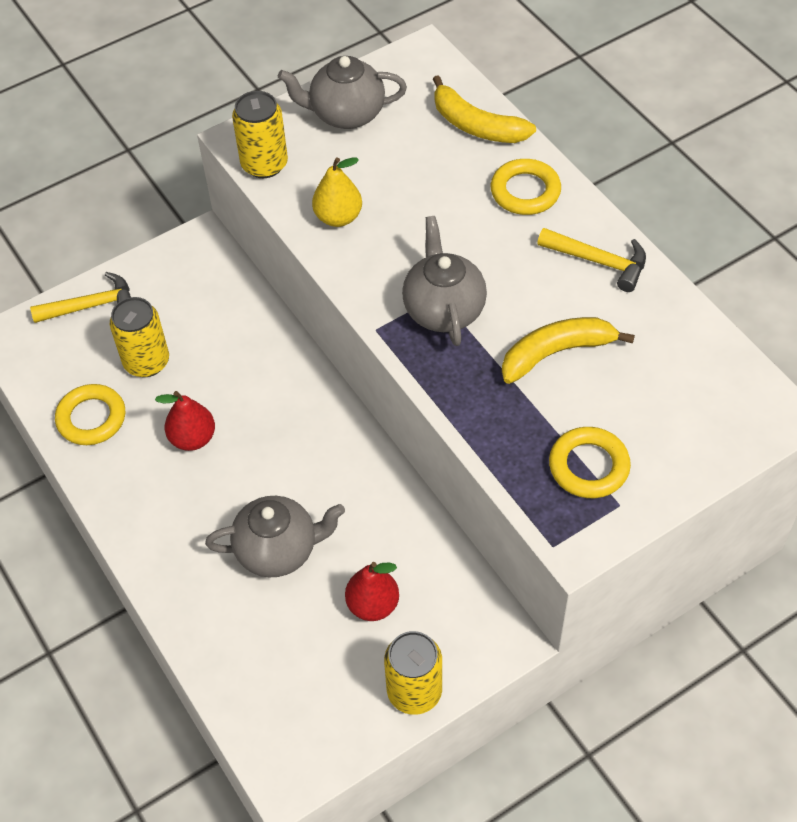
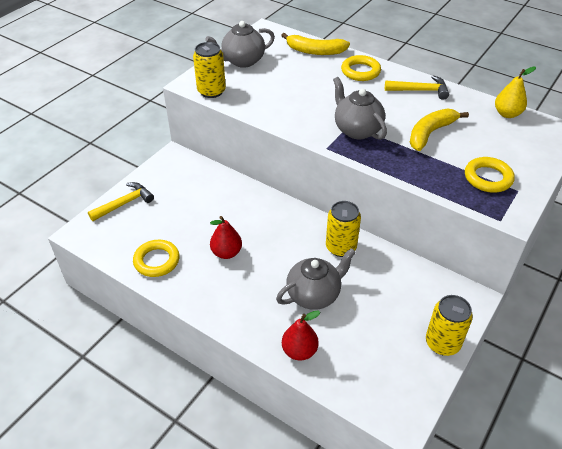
camera: 25 degrees left, 10 degrees down
(146, 362) = (175, 222): yellow can -> yellow can (341, 247)
(338, 217) = (269, 104): yellow pear -> yellow pear (507, 114)
(373, 605) = (387, 305): red pear -> red pear (299, 351)

